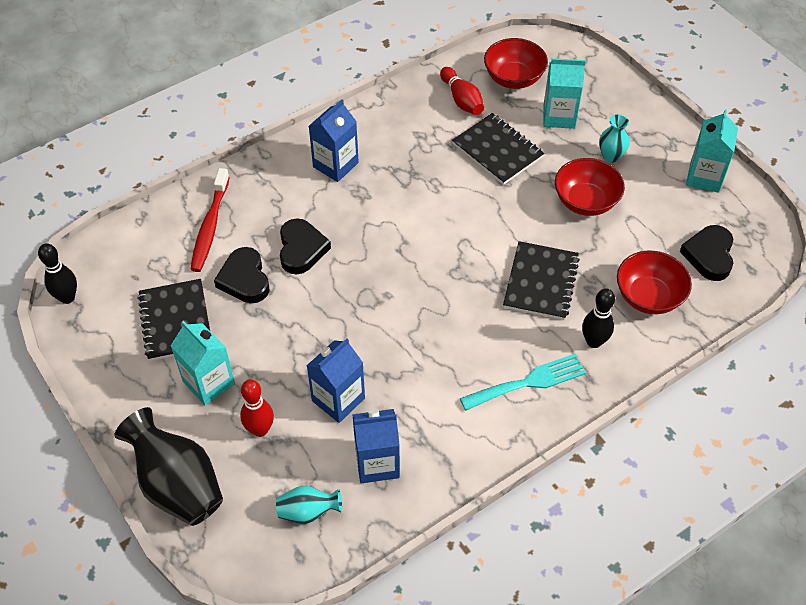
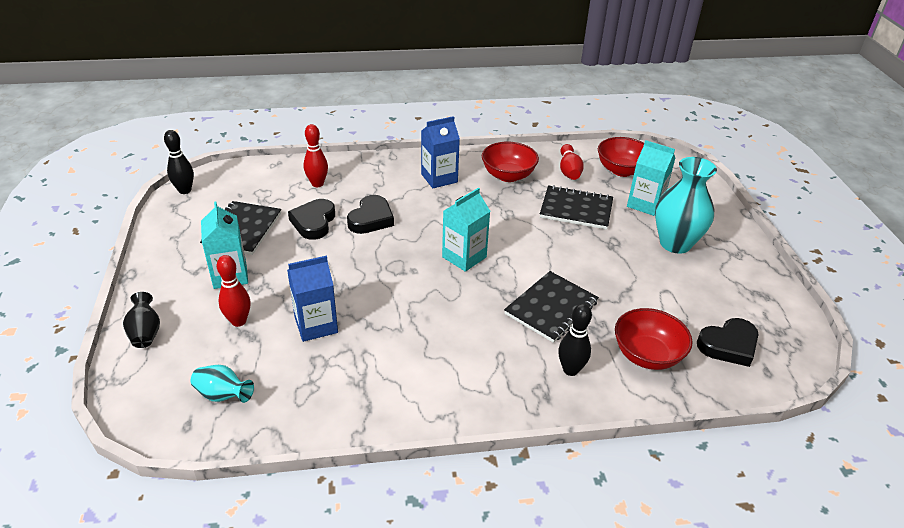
camera: 25 degrees right, 15 degrees down
(178, 485) = (145, 333): black vase -> black vase, size x0.51
(210, 226) = (317, 184): red toothbrush -> red bowling pin
(377, 463) = (309, 383): blue carton -> none
(497, 150) = (576, 209): black notebook -> black notebook turned 60 degrees counterclockwise
(528, 382) = (487, 377): turquoise fork -> none
(585, 201) = (631, 266): red bowl -> red bowl (508, 175)
(611, 156) = (675, 243): turquoise vase -> turquoise vase, size x1.94
(704, 177) = (758, 286): turquoise carton -> turquoise carton (464, 257)
(709, 255) = (728, 345): black heart -> black heart turned 150 degrees counterclockwise

